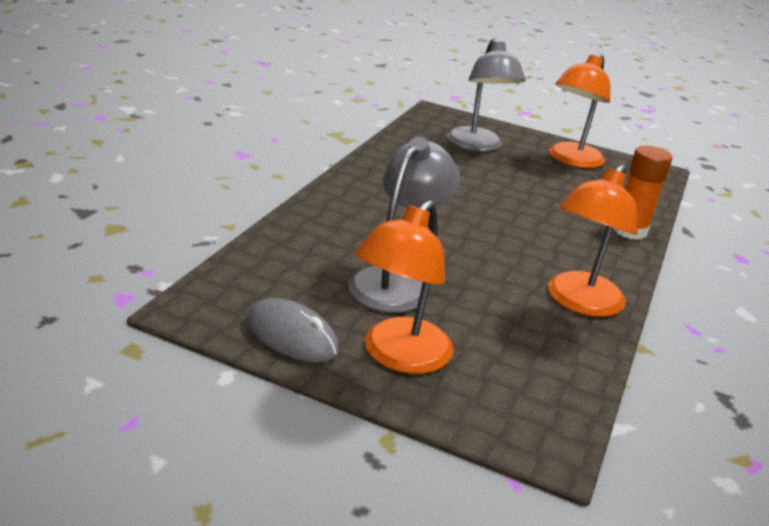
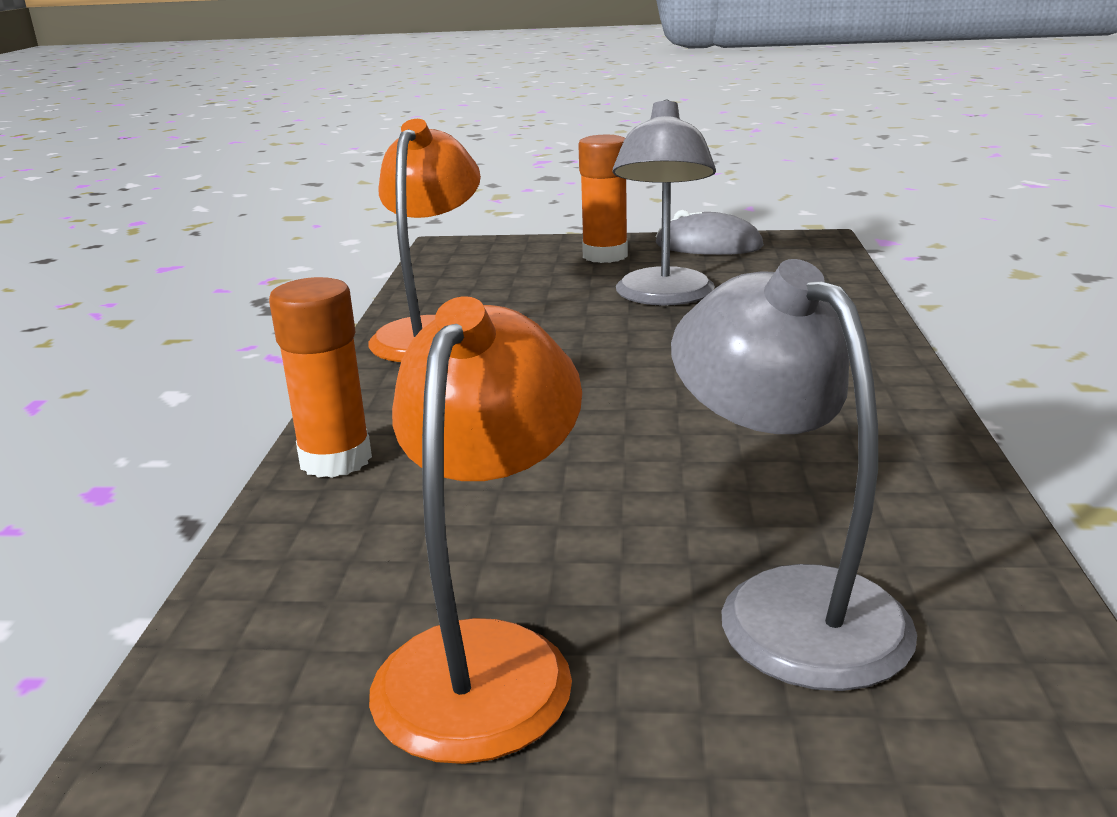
camera: 165 degrees right, 5 degrees down
(399, 356) = (605, 256): orange lamp -> orange glue stick

